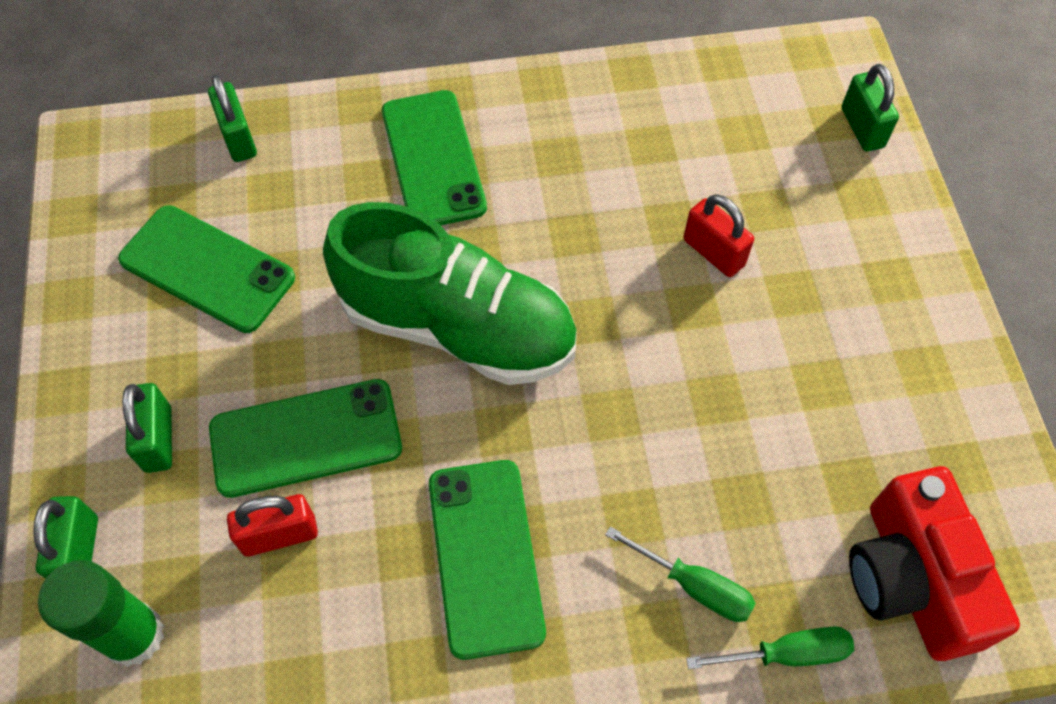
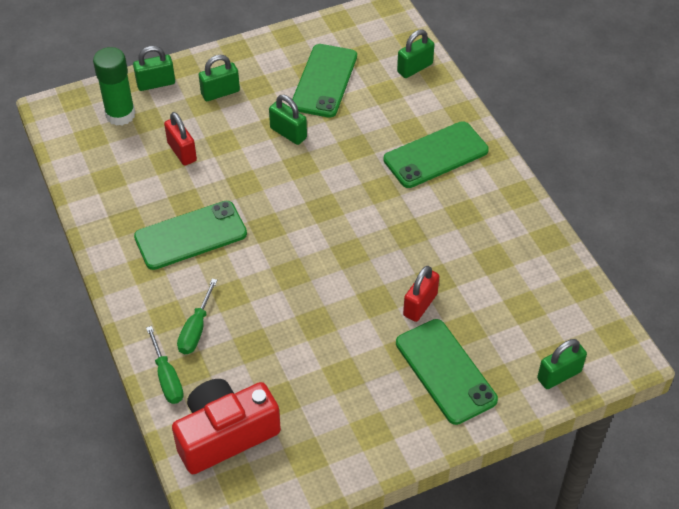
camera: 75 degrees right, 10 degrees down
(305, 350) = (288, 133): none -> green padlock
(306, 438) = (237, 147): green phone -> green phone (445, 371)
(458, 327) = (324, 193): green shoe -> none

